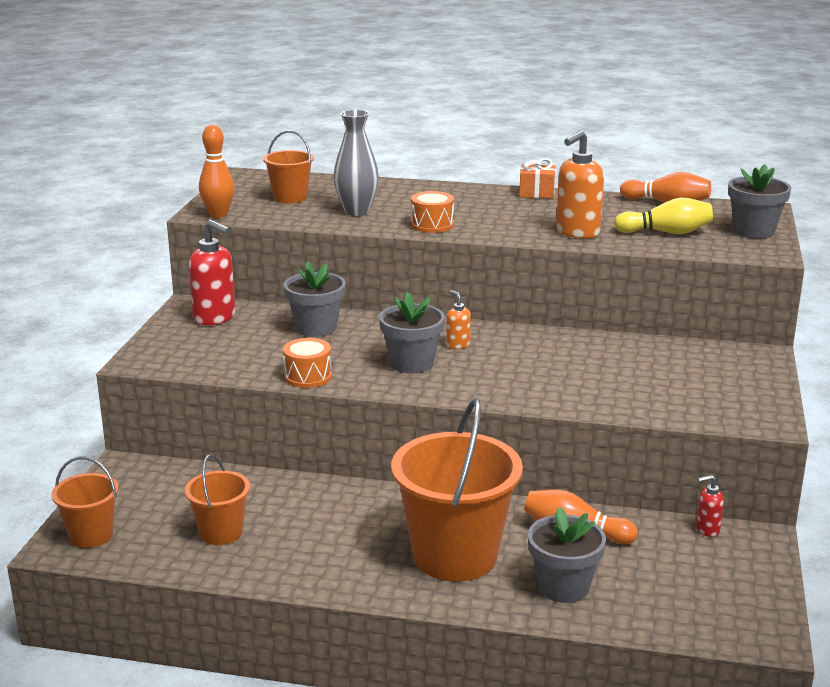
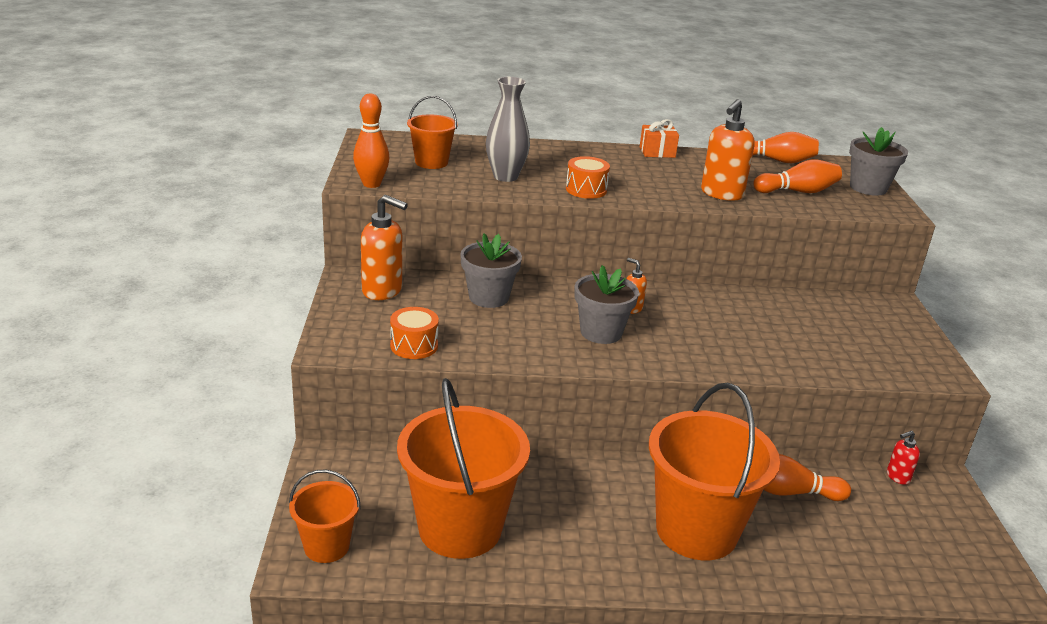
camera: 15 degrees left, 5 degrees up
(215, 318) = (382, 291): red soap dispenser -> orange soap dispenser
(221, 533) = (460, 528): orange bucket -> orange bucket, size x1.94
(308, 376) = (510, 354): orange drum -> orange drum (414, 346)
(563, 587) = (810, 554): grey flower pot -> none
(666, 232) = (797, 191): yellow bowling pin -> orange bowling pin

